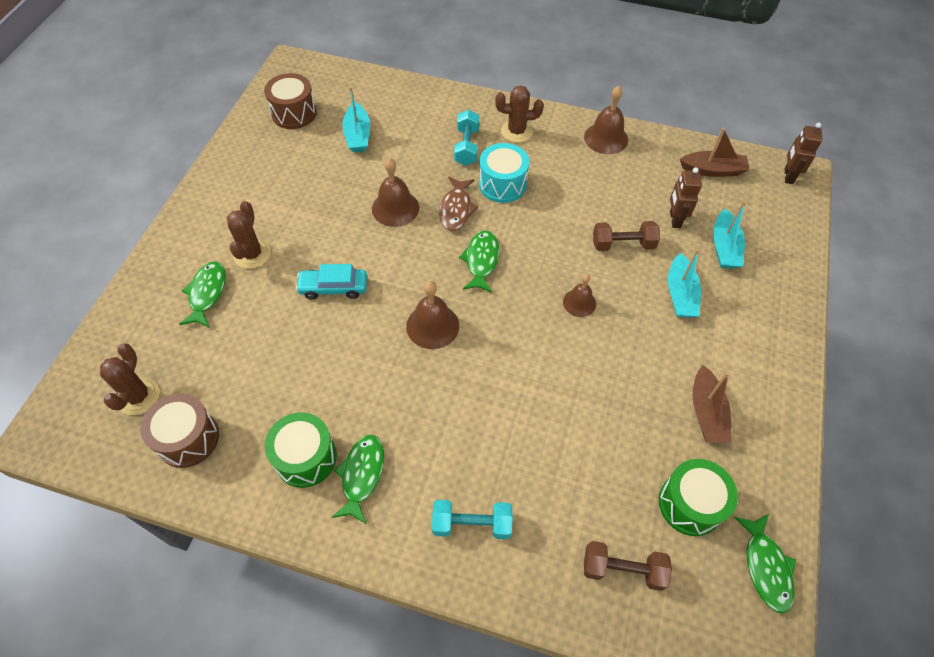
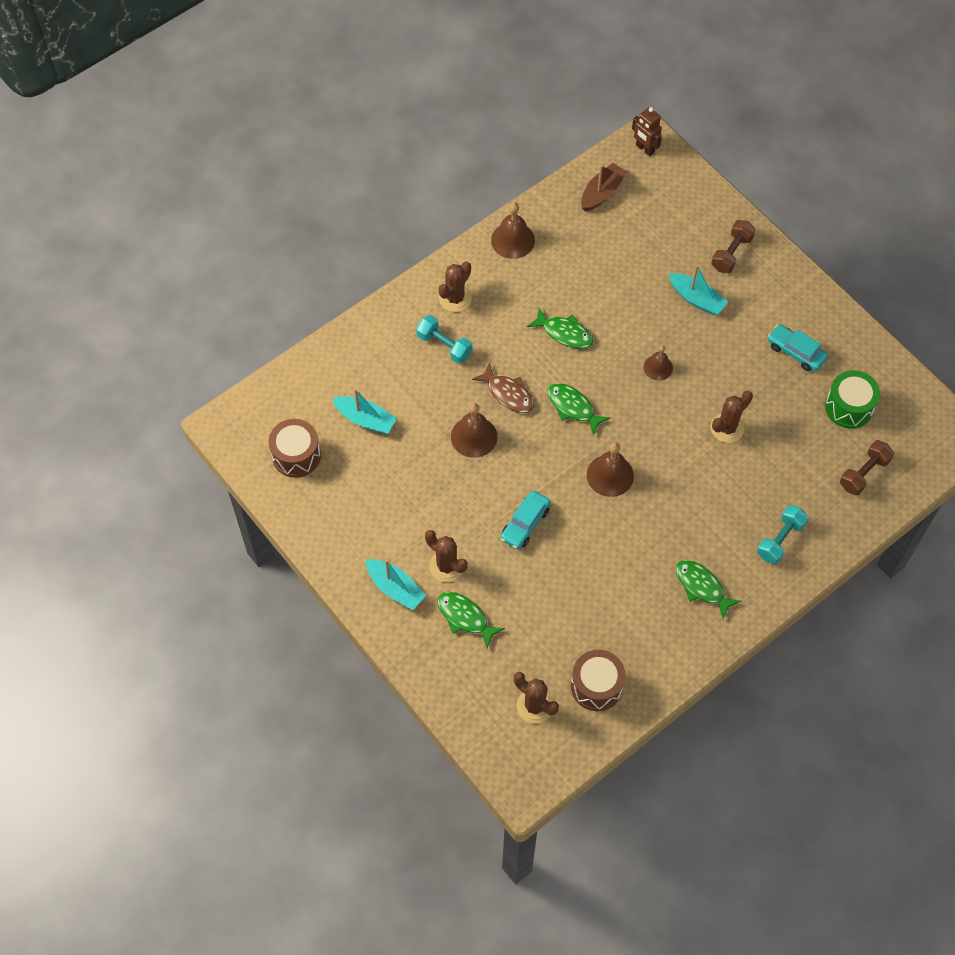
camera: 55 degrees left, 5 degrees up
(305, 457) = (664, 615): green drum -> none
(502, 184) = (506, 345): turquoise drum -> none
(564, 397) = (727, 428): none -> brown cactus
(623, 244) = (627, 304): brown dumbbell -> brown dumbbell (731, 253)
(674, 219) = (629, 253): brown robot -> none
(706, 412) = (796, 352): brown boat -> turquoise car
(724, 247) = (677, 241): turquoise boat -> turquoise boat (395, 588)
(766, 567) = (911, 396): green fish -> green fish (564, 333)

